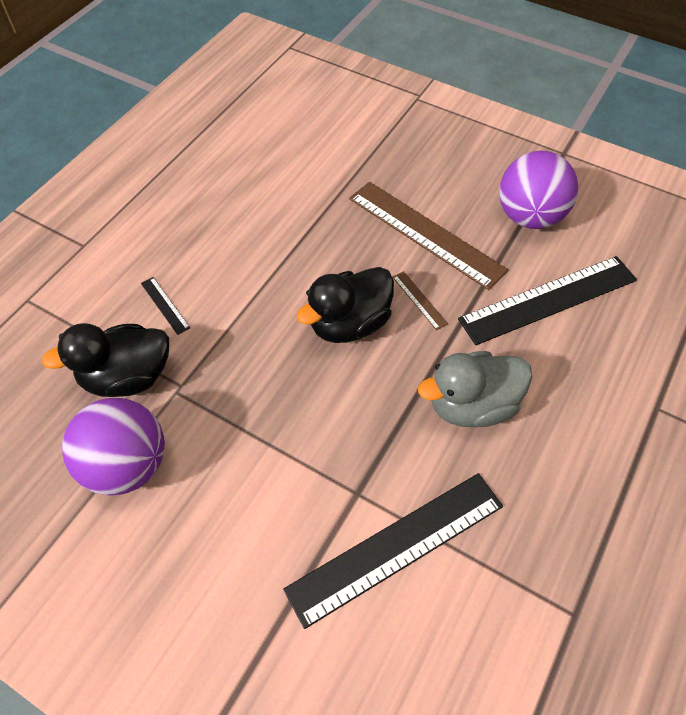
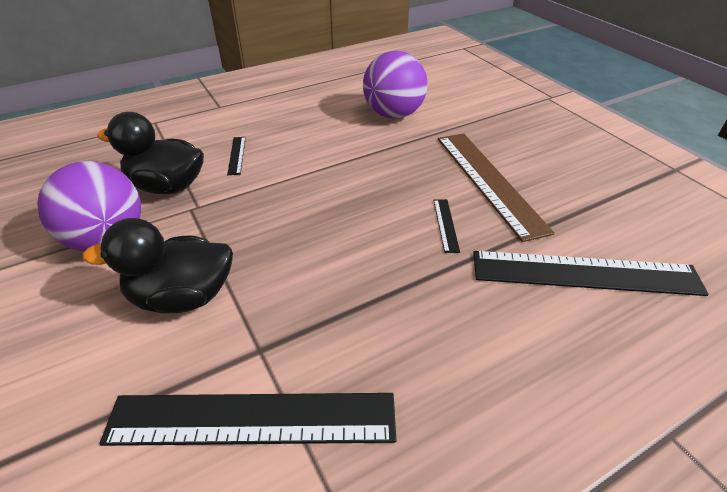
camera: 30 degrees right, 15 degrees down
(349, 324) = (367, 218): black duck -> black duck (182, 297)
(419, 300) = (446, 225): brown ruler -> black ruler
(471, 405) = (433, 328): grey duck -> none
(529, 217) = (605, 202): purple ball -> purple ball (393, 114)

